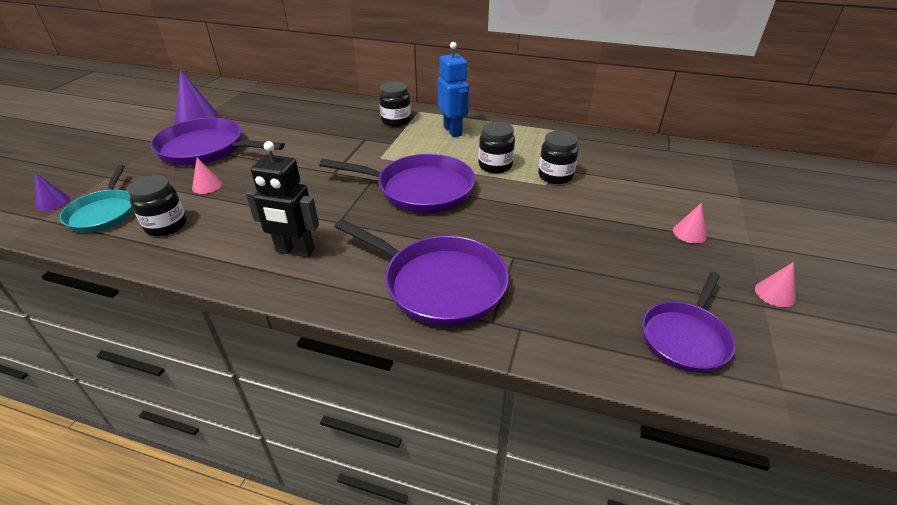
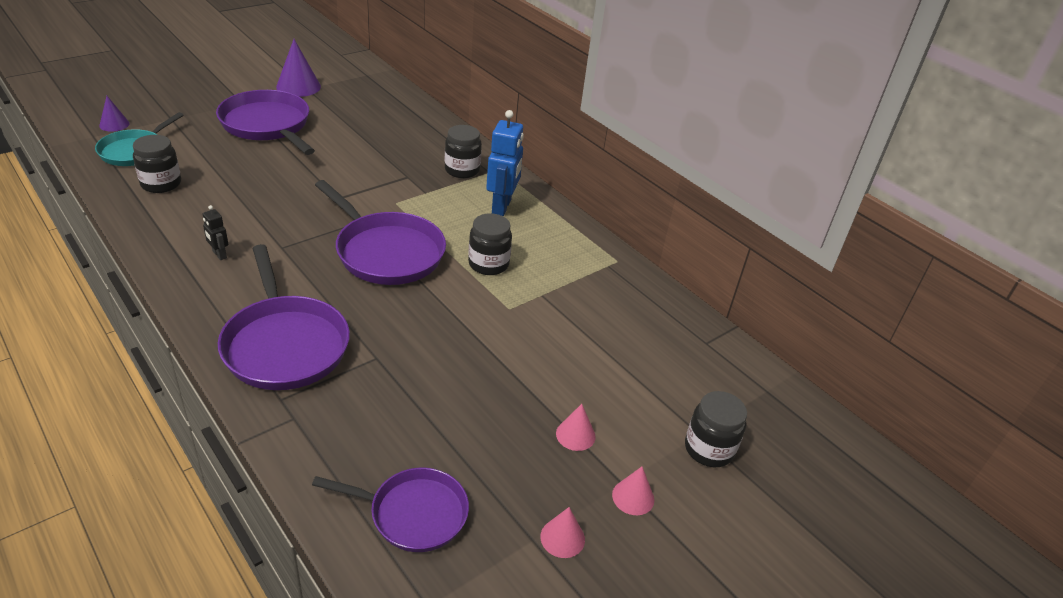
camera: 30 degrees right, 0 degrees up
(207, 186) = (228, 162): pink cone -> pink cone (633, 497)
(295, 251) = (219, 255): black robot -> black robot, size x0.49
(555, 176) = (532, 305): black jar -> black jar (709, 449)
(685, 337) = (413, 513): purple pan -> purple pan turned 150 degrees counterclockwise

